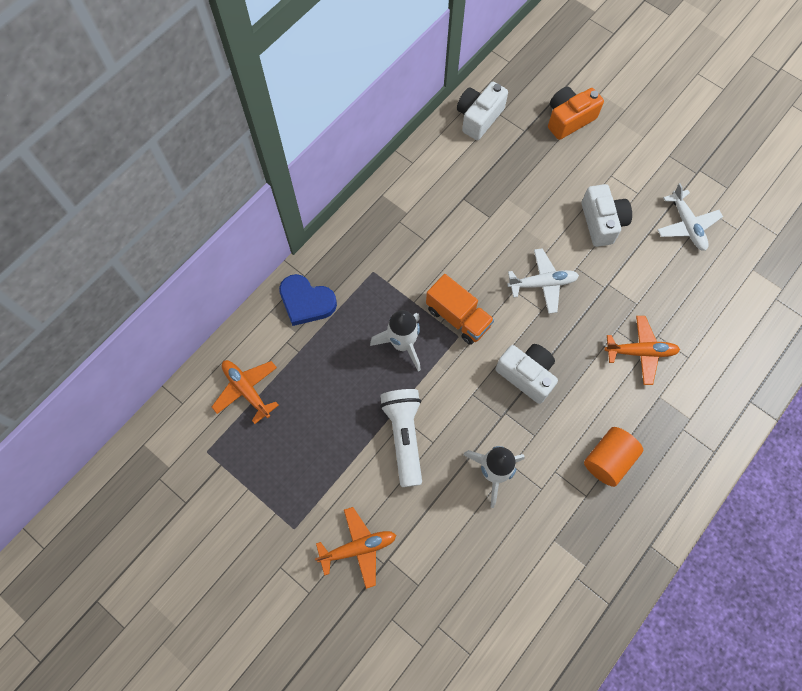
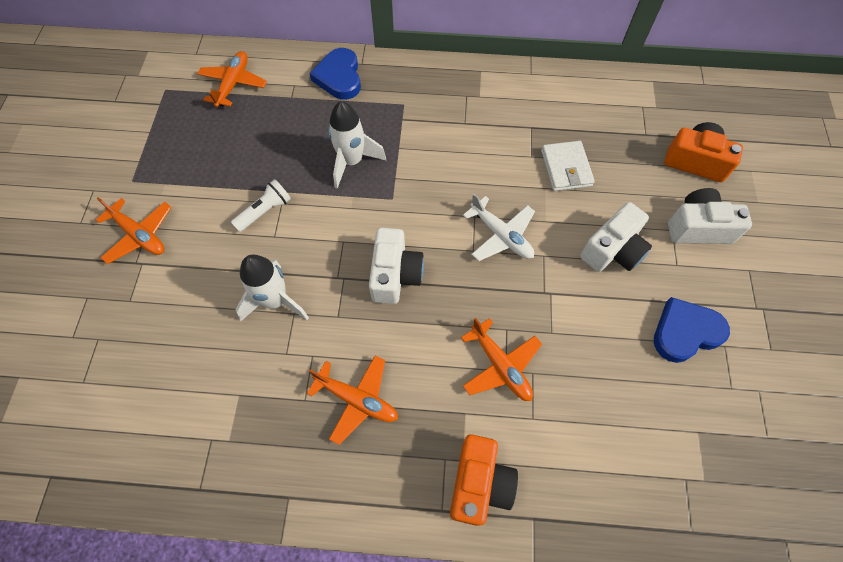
camera: 55 degrees right, 5 degrees down
(404, 436) = (265, 211): white flashlight -> white flashlight, size x0.61
(458, 317) = (410, 188): orange truck -> none
(479, 118) = (623, 94): white camera -> white camera (698, 228)
(516, 202) = (566, 168): none -> white wallet
(608, 460) = (357, 400): orange cylinder -> orange plane
(687, 225) = (685, 332): white plane -> blue heart
(710, 418) = (479, 483): none -> orange camera

